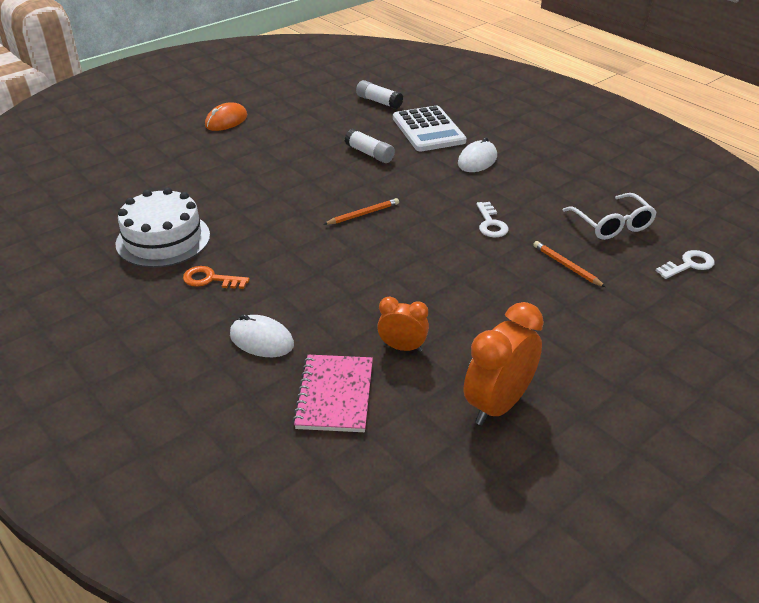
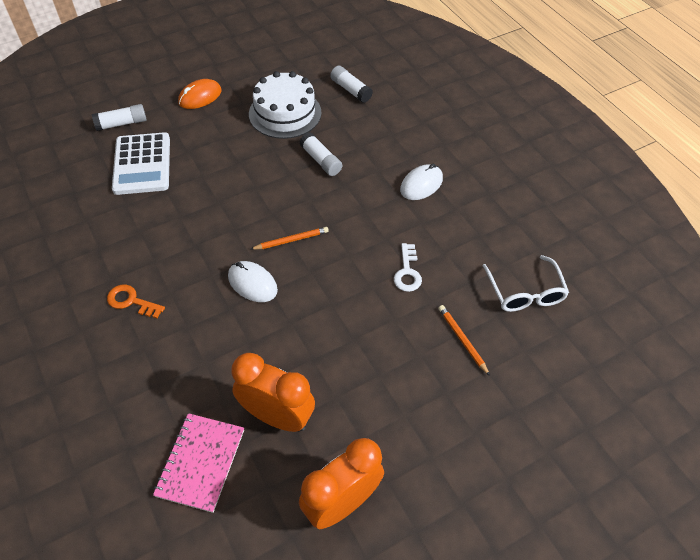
camera: 10 degrees right, 15 degrees up
(150, 148) = (122, 124): none -> white glue stick
(163, 239) = (103, 244): white cake -> white cake (285, 113)
(261, 340) = (156, 384): white mouse -> white mouse (252, 283)
(402, 347) = (277, 416): orange clock -> orange clock, size x1.72
(428, 130) = (386, 136): white calculator -> white calculator (142, 164)
(688, 265) = (582, 358): white key -> none

